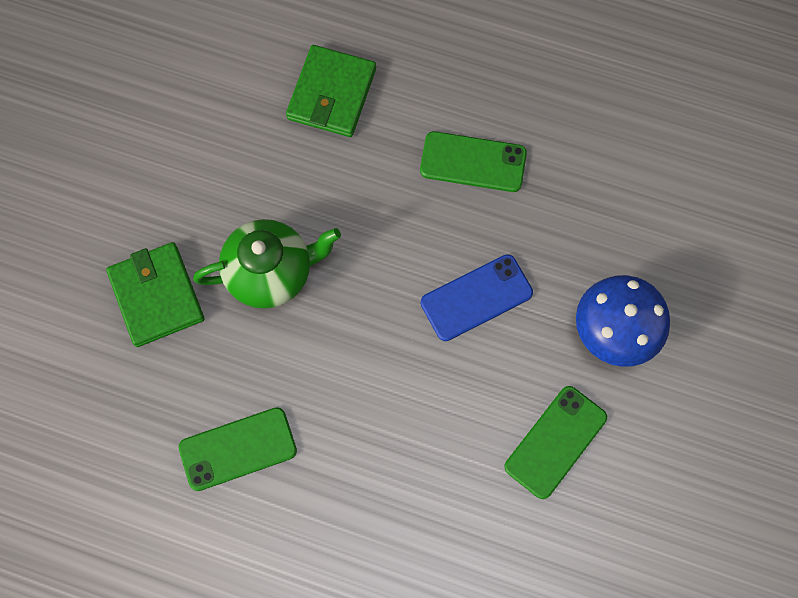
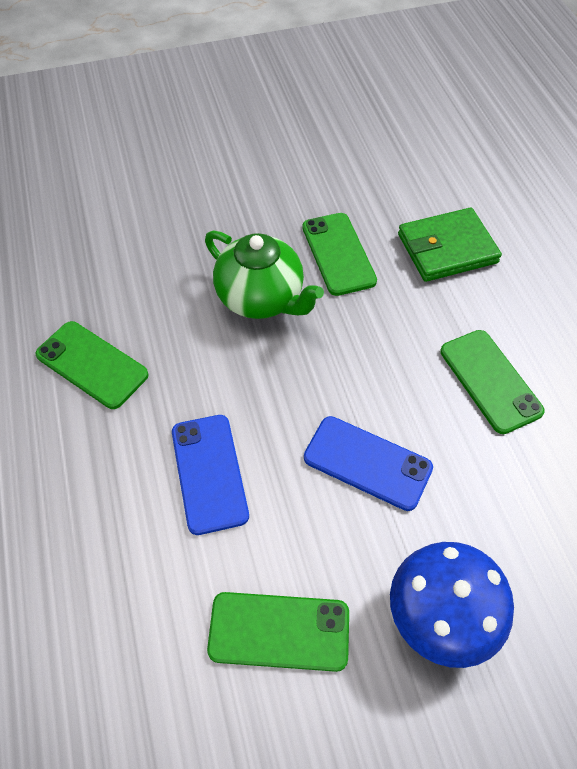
camera: 55 degrees right, 15 degrees down
(156, 296) = (184, 240): green wallet -> none
(271, 181) = (338, 254): none -> green phone
(405, 415) = (209, 473): none -> blue phone

